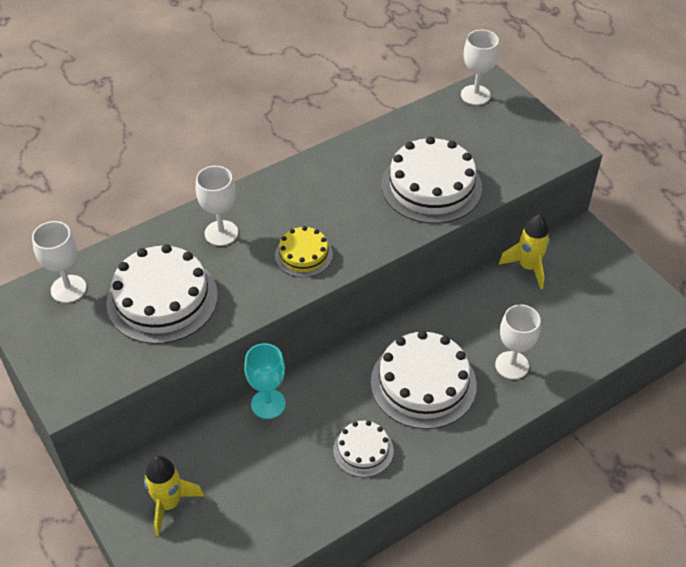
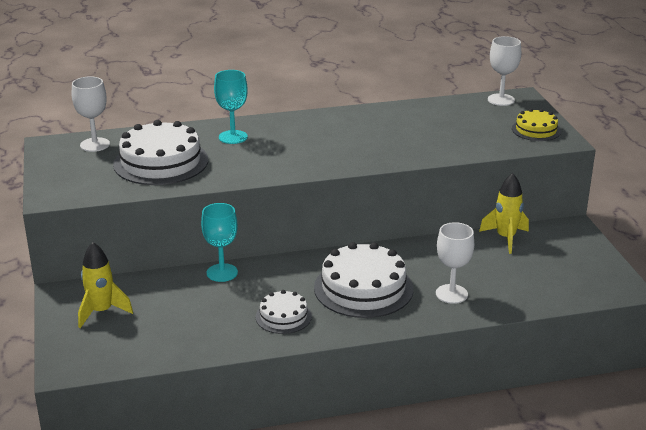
camera: 20 degrees right, 20 degrees down
(221, 233) = (233, 137): white goblet -> turquoise goblet
(303, 255) = (290, 159): yellow cake -> yellow cake (536, 130)
(431, 186) = (426, 141): white cake -> none

